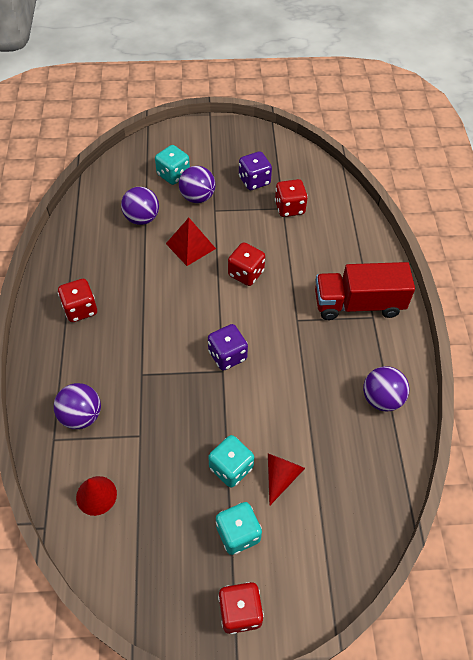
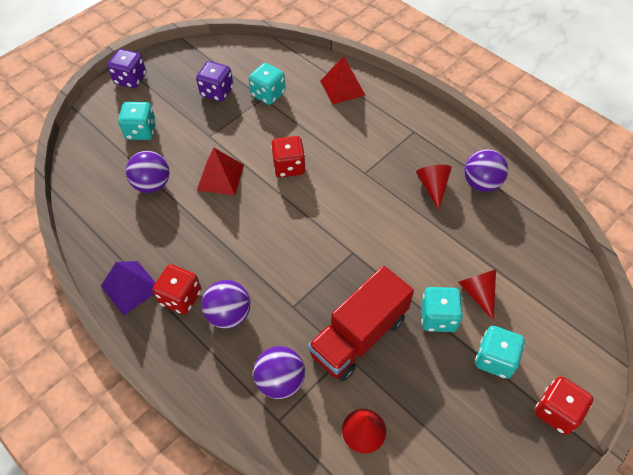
camera: 40 degrees left, 0 degrees up
(59, 278) = (130, 287): none -> purple pyramid
(197, 197) = (183, 135): purple ball -> purple ball (229, 314)
(227, 355) = (344, 238): purple dice -> purple dice (131, 79)
(289, 208) = (268, 94): red dice -> turquoise dice
(338, 371) = (433, 187): none -> red cone
(353, 241) = (342, 88): none -> red pyramid
(358, 304) = (394, 129): red truck -> red truck (359, 335)

